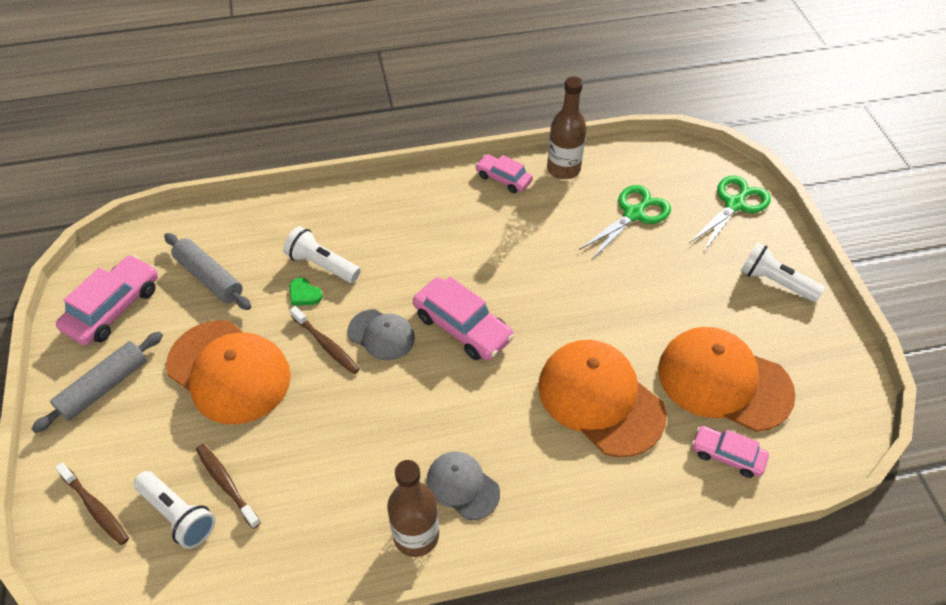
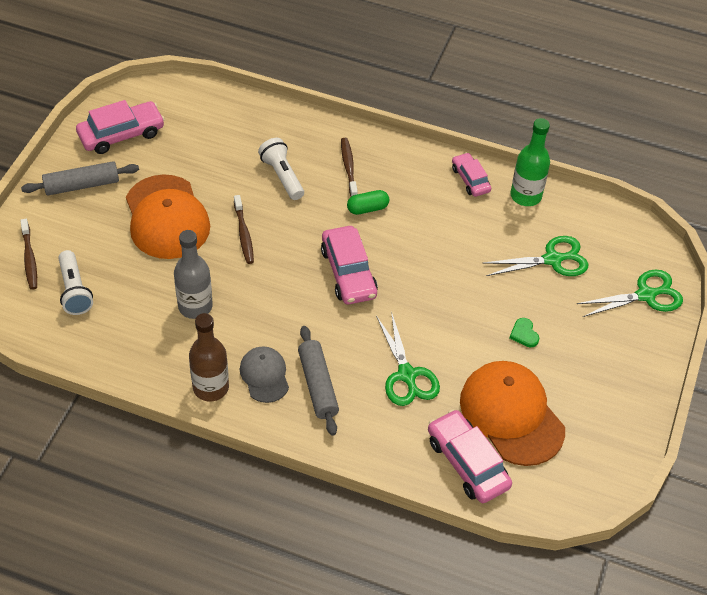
camera: 30 degrees right, 0 degrees up
(209, 278) = (198, 145): grey rolling pin -> grey rolling pin (317, 385)
(226, 484) = (116, 289): brown toothbrush -> brown toothbrush (348, 167)
(304, 294) = (254, 190): green heart -> green heart (524, 334)
(331, 453) = (195, 306): none -> grey bottle
(381, 335) = (287, 247): grey cap -> none
(431, 253) = (367, 208): none -> green capsule
(563, 169) = (525, 196): brown bottle -> green bottle
(600, 399) = (407, 375): orange cap -> green scissors
(727, 455) = (467, 463): pink car -> pink car, size x1.62
(775, 282) = (622, 369): white flashlight -> none

